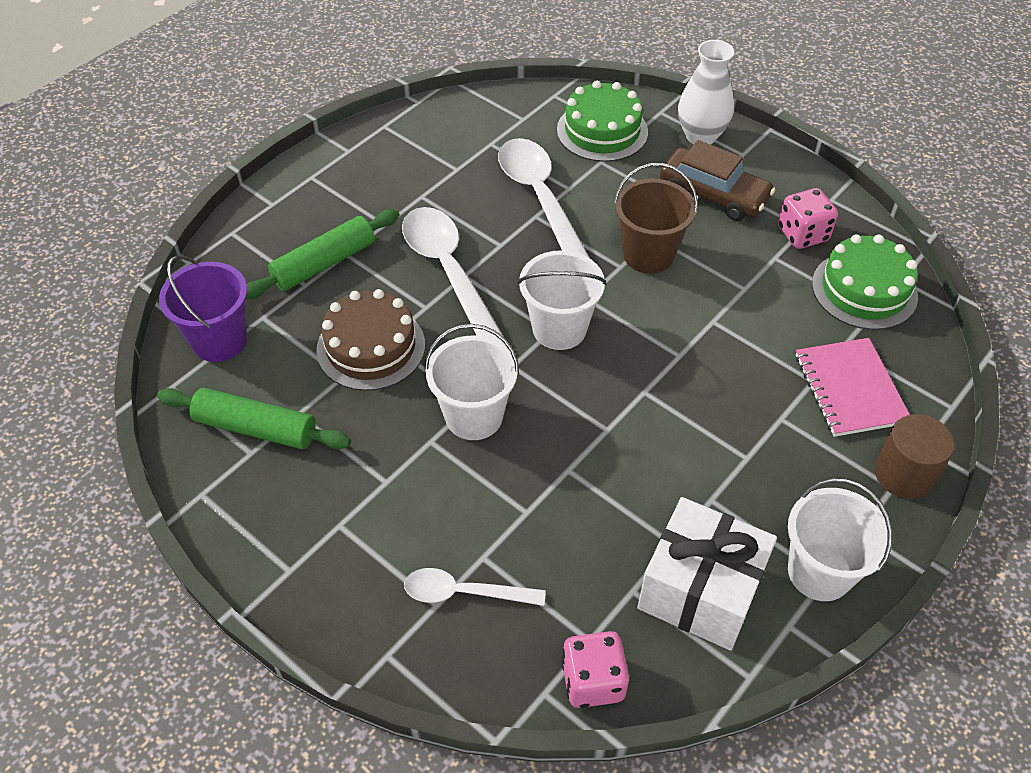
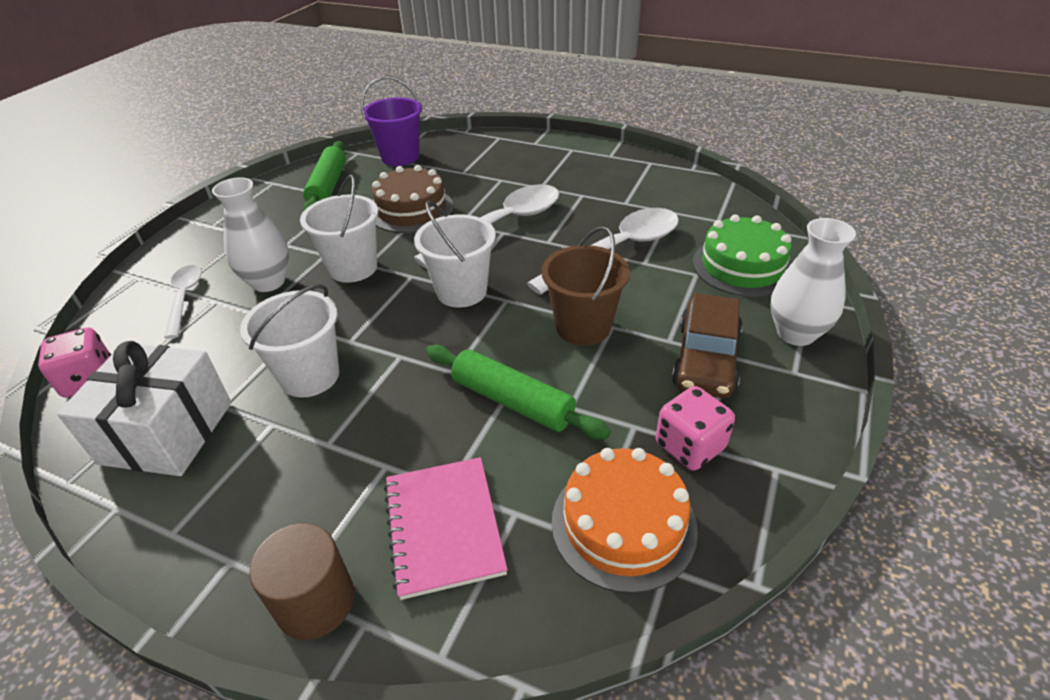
camera: 75 degrees right, 10 degrees down
(324, 263) = (486, 174): green rolling pin -> green rolling pin (512, 401)
(467, 502) = (268, 282): none -> white vase
(819, 572) = (177, 527): white bucket -> white bucket (310, 376)
(850, 389) = (444, 527): pink notebook -> pink notebook turned 75 degrees counterclockwise
(864, 290) = (623, 524): green cake -> orange cake

